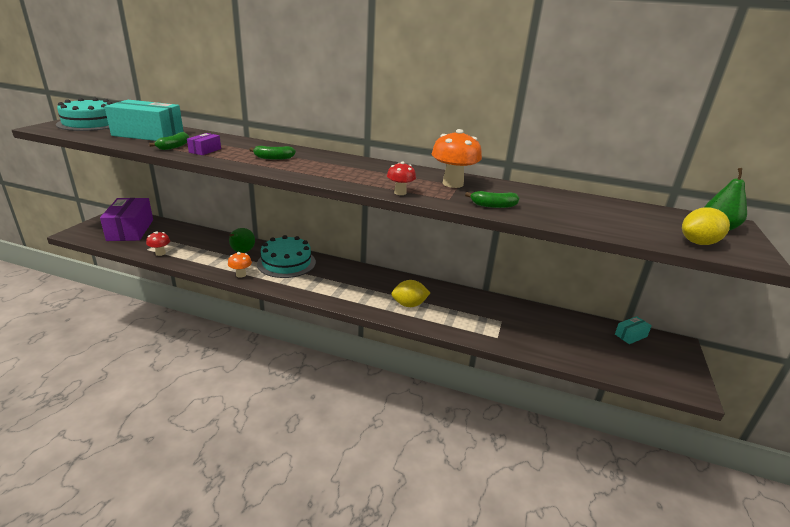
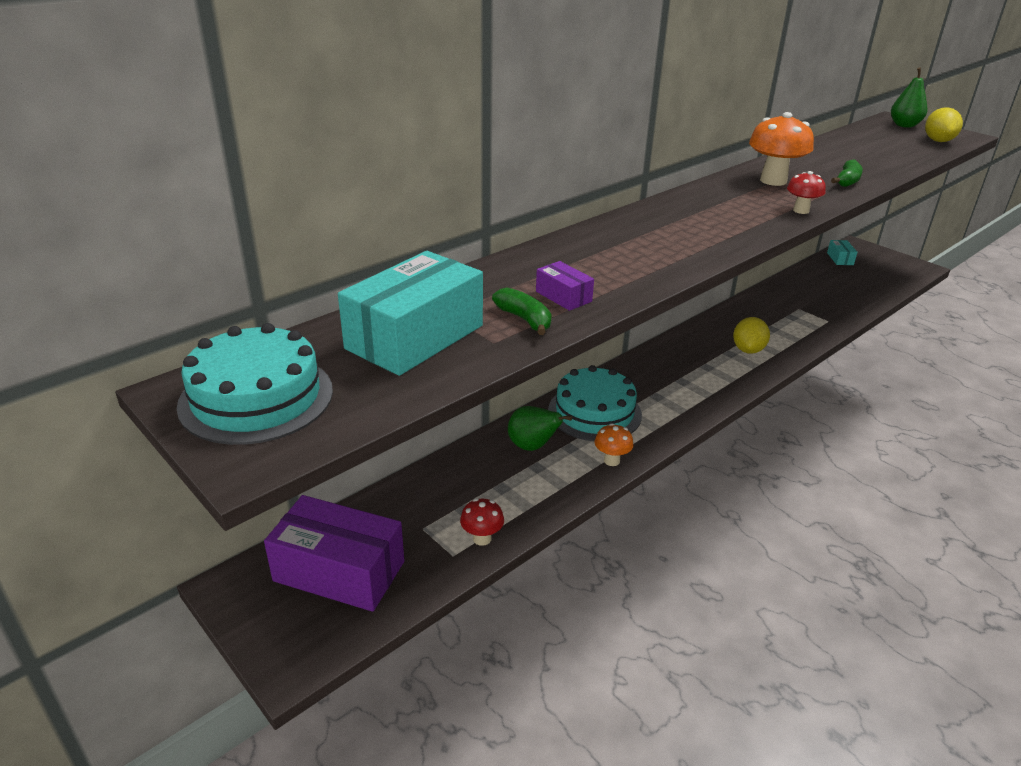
camera: 60 degrees left, 5 degrees up
(273, 158) = (631, 253): green banana -> none

